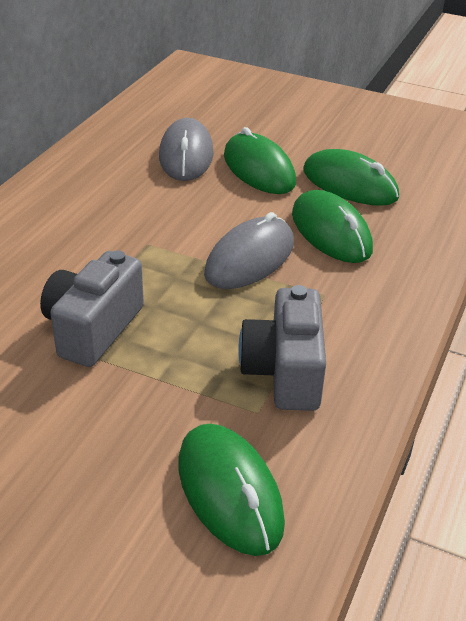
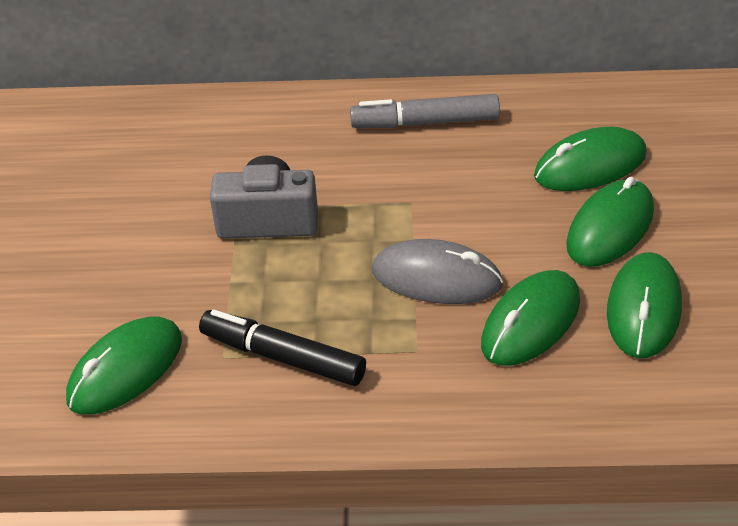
camera: 70 degrees right, 5 degrees up
(56, 206) = (425, 122): none -> grey marker
(186, 155) = (590, 165): grey mouse -> green mouse
(284, 371) = (283, 357): grey camera -> black marker

